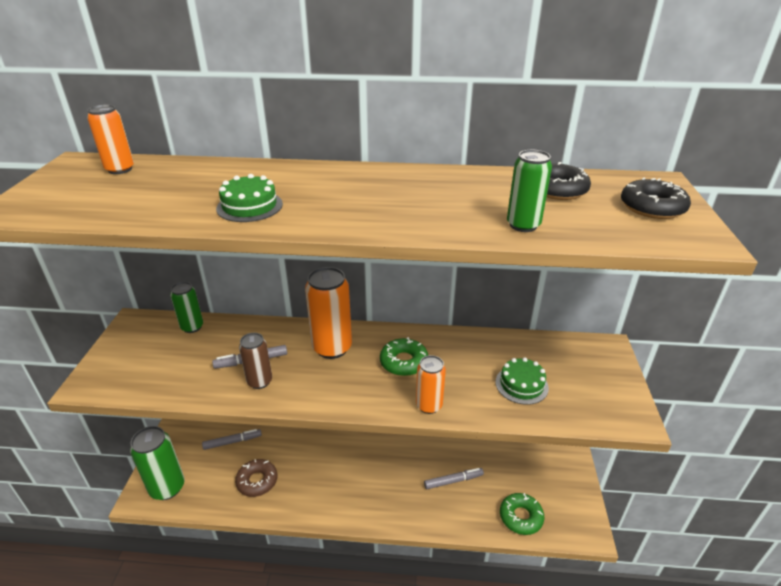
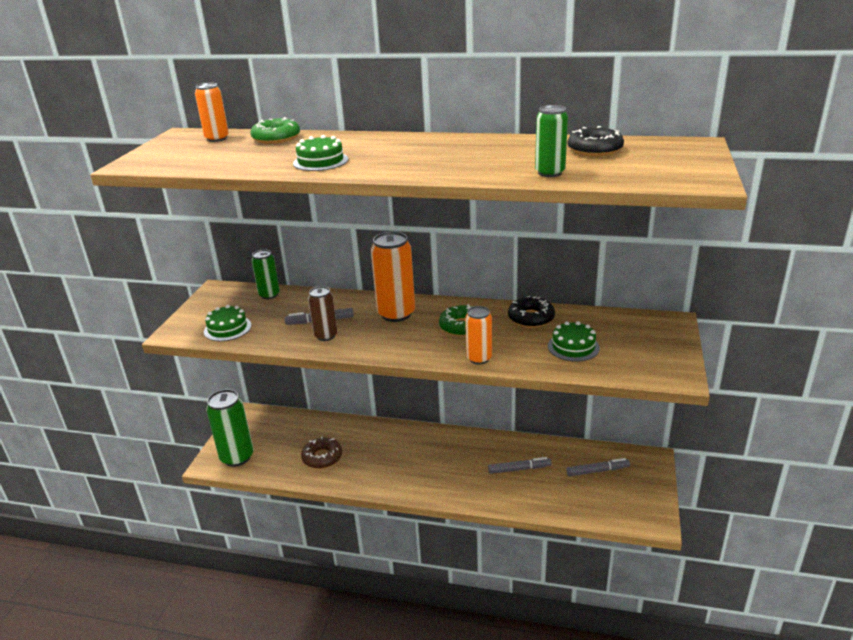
camera: 10 degrees right, 5 degrees down
(148, 376) = (227, 328): none -> green cake
(232, 442) = (302, 424): grey marker -> grey marker (597, 471)
(521, 517) = (584, 503): green donut -> green donut (276, 138)
(652, 207) = (676, 161): black donut -> black donut (531, 318)

